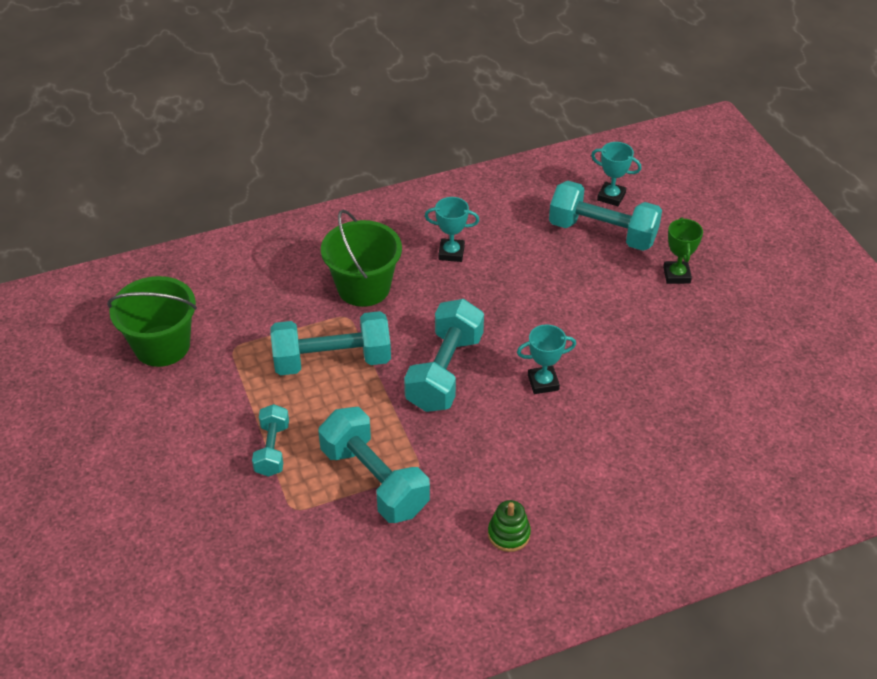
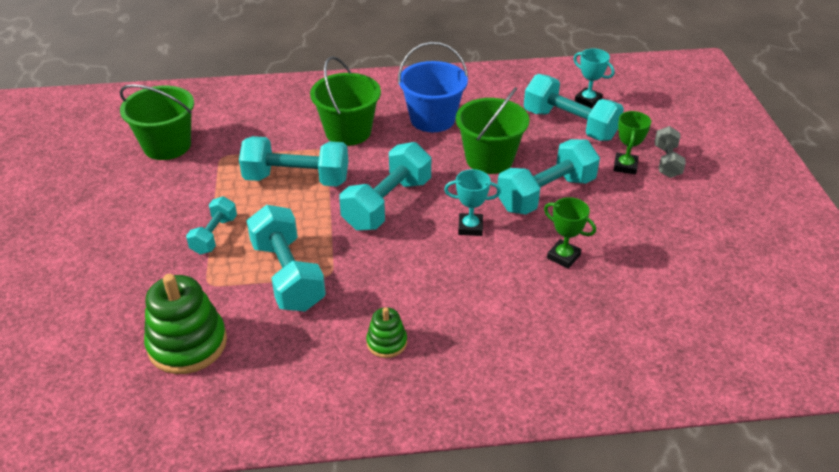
camera: 15 degrees right, 5 degrees down
(304, 582) = (187, 344): none -> green stacking toy
(451, 253) = (432, 119): turquoise trophy -> blue bucket
(532, 293) = (489, 159): none -> green bucket
(606, 326) = (546, 194): none -> turquoise dumbbell
(649, 397) = (563, 256): none -> green trophy
(717, 261) = (667, 162): none -> grey dumbbell

